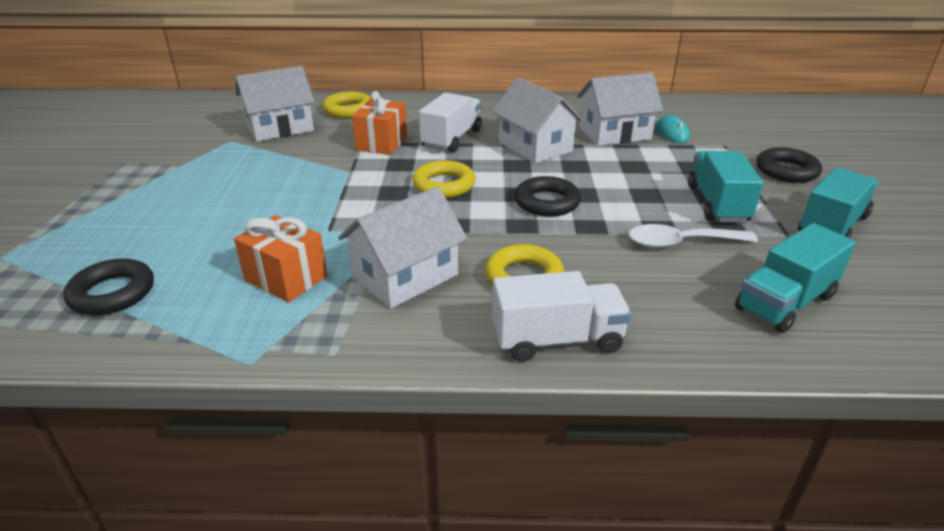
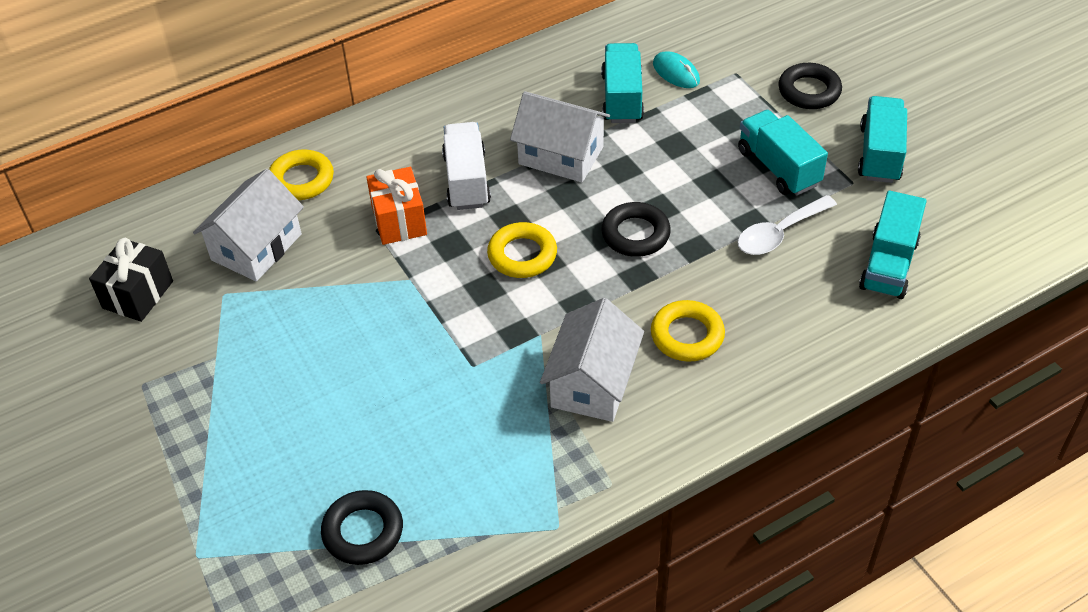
camera: 30 degrees left, 15 degrees up
(186, 126) = (138, 294): none -> black gift
(286, 278) = (496, 437): orange gift -> none
(557, 340) = (758, 385): white truck -> none
(614, 133) = (622, 98): white house -> turquoise truck

